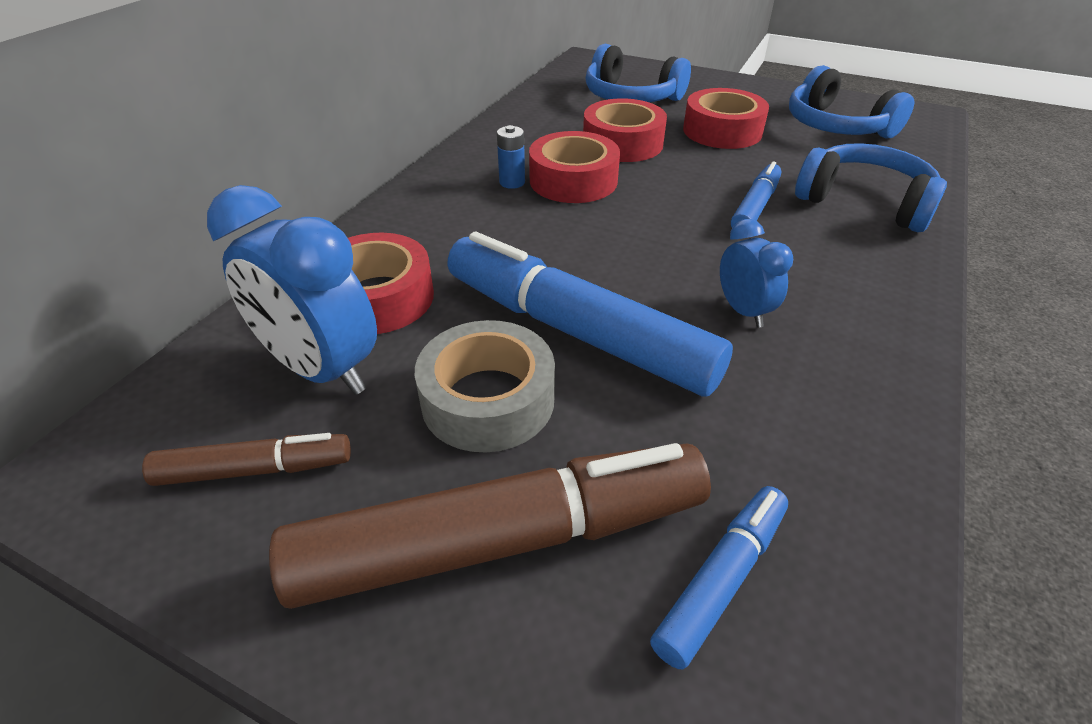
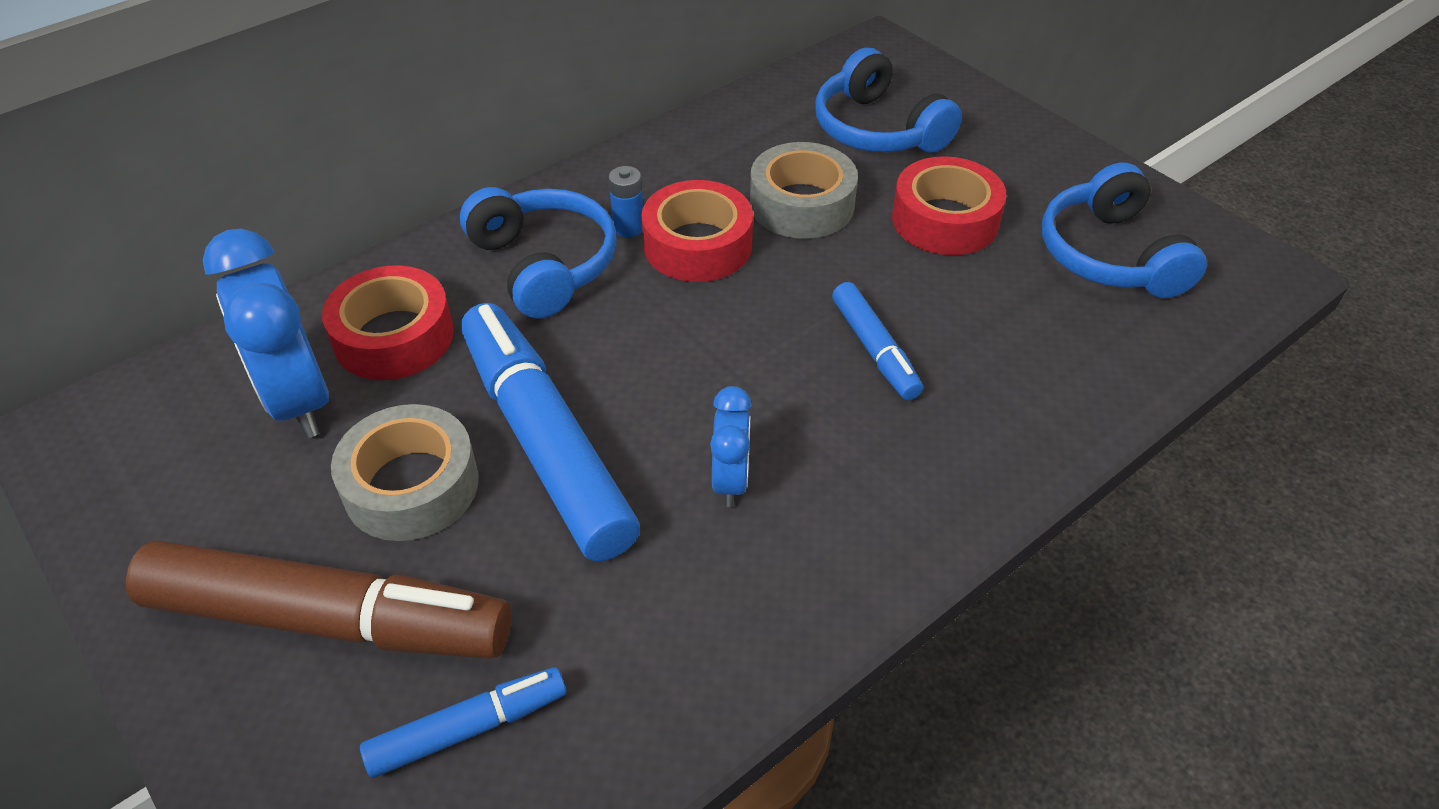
camera: 25 degrees right, 5 degrees up
(255, 469) = (192, 479): brown marker -> none
(622, 143) = (802, 204): red tape -> grey tape
(755, 207) = (874, 350): blue marker -> blue marker turned 105 degrees clockwise
(864, 202) = (1019, 387): blue headphones -> blue headphones (544, 265)

